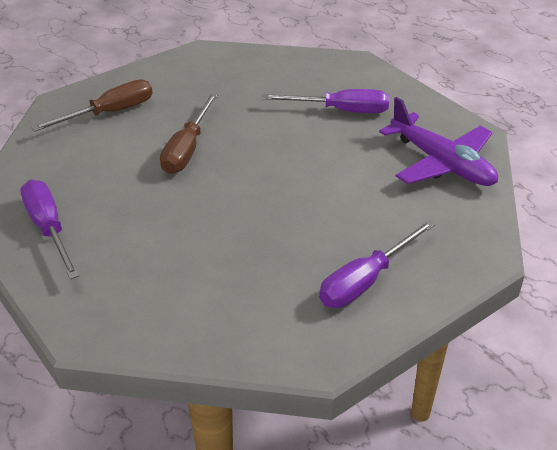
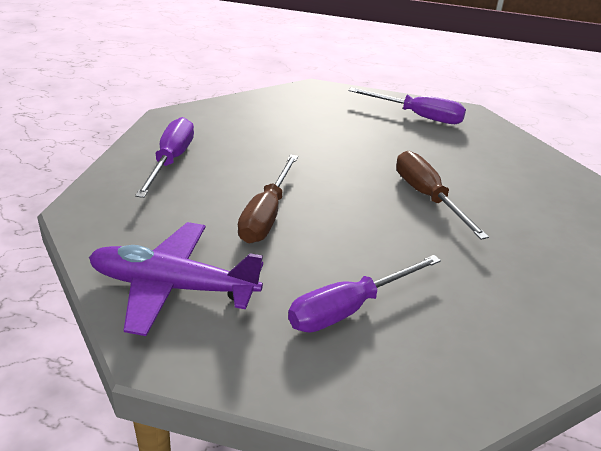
camera: 140 degrees right, 5 degrees down
(110, 113) = (544, 200): brown screwdriver -> brown screwdriver (266, 215)

